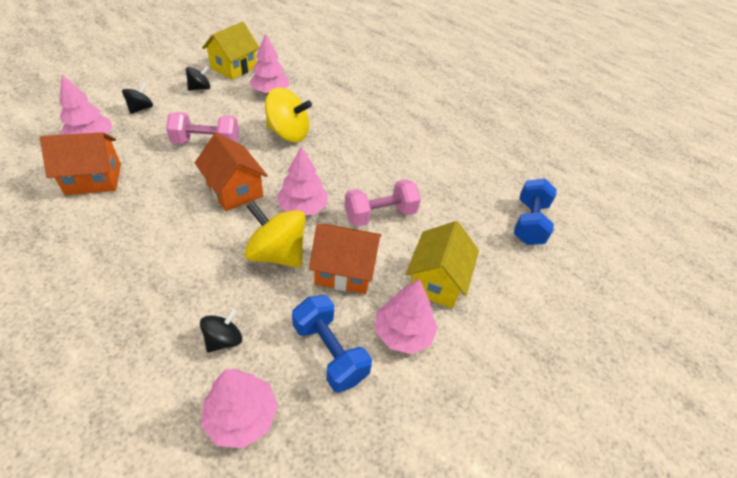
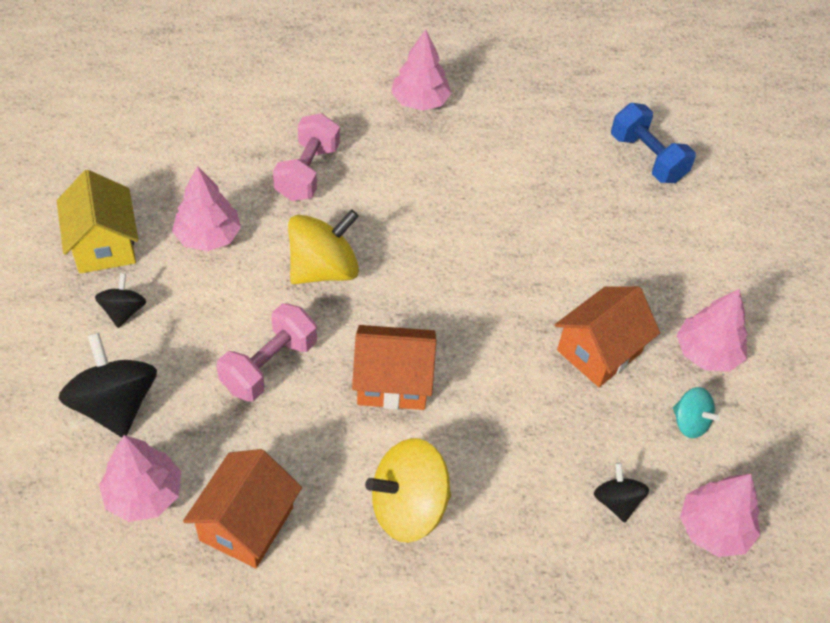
camera: 50 degrees left, 5 degrees up
(141, 108) = (115, 405): black spinning top -> black spinning top, size x1.83
(277, 253) = (531, 396): yellow spinning top -> yellow spinning top (408, 507)
(303, 207) = (475, 332): pink tree -> pink tree (420, 101)
(330, 352) = (689, 423): blue dumbbell -> turquoise spinning top
(380, 215) = (541, 271): pink dumbbell -> pink dumbbell (307, 173)
(436, 281) = (665, 286): yellow house -> none

